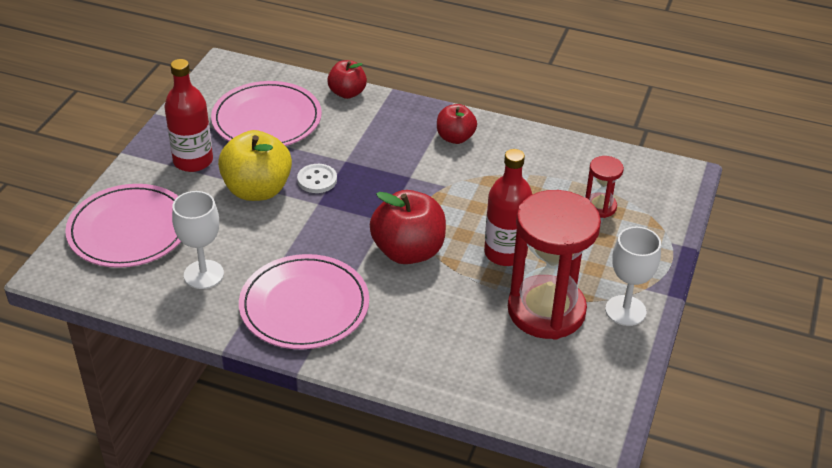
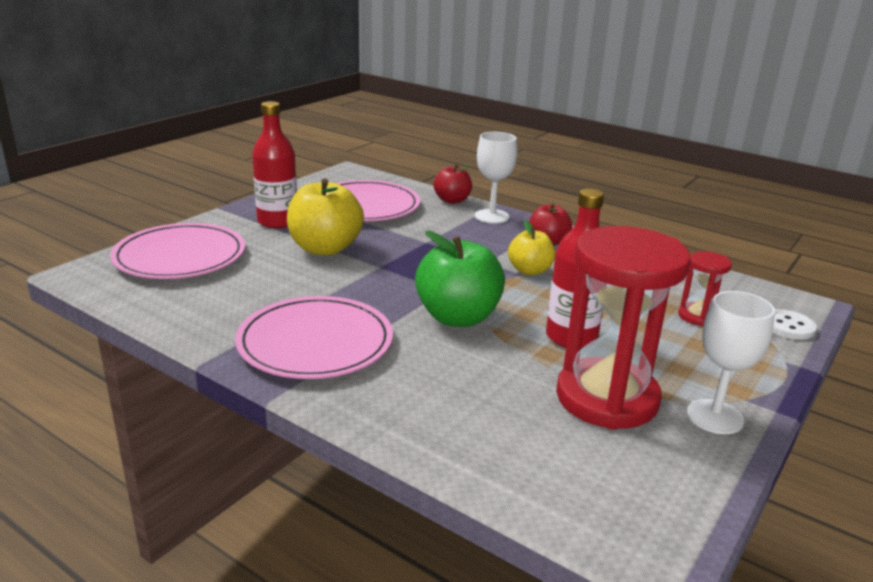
camera: 15 degrees right, 15 degrees down
(203, 274) = (226, 299): white goblet -> white goblet (492, 216)
(317, 180) = (389, 250): white button -> white button (788, 326)
(408, 251) = (458, 317): red apple -> green apple
(450, 180) = (530, 270): none -> yellow apple

